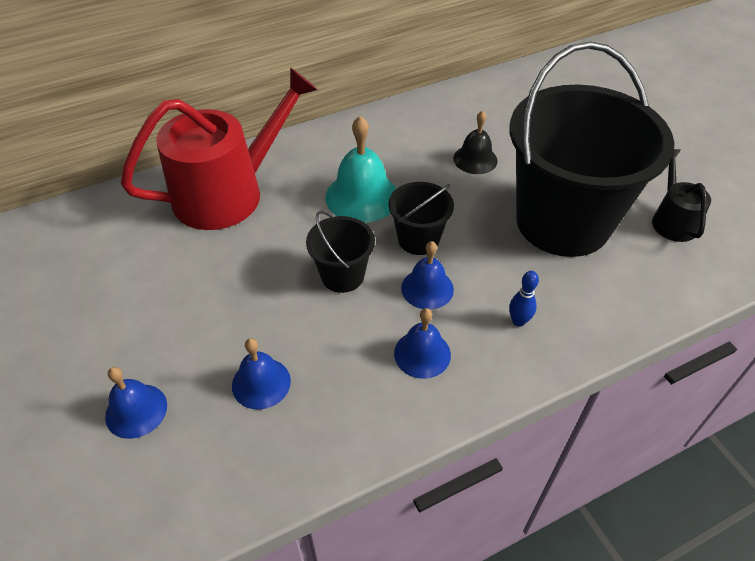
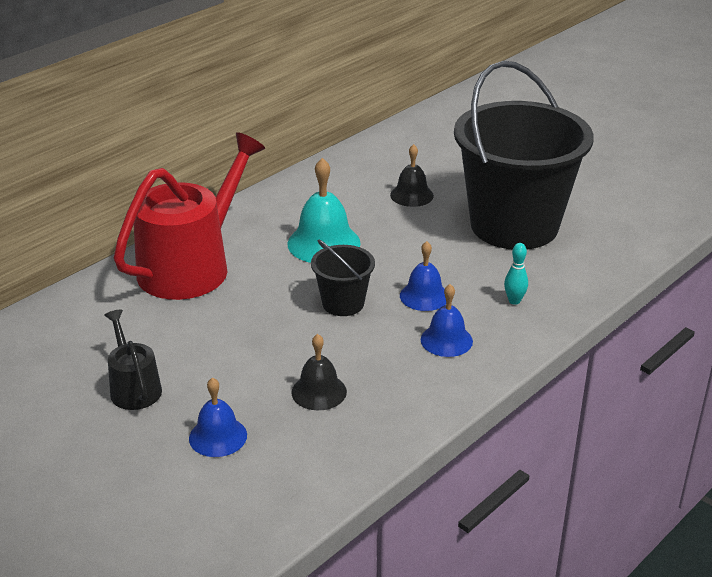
camera: 20 degrees left, 15 degrees down
(261, 383) = (319, 391): blue bell -> black bell
(418, 239) = (395, 264): black bucket -> none
(518, 321) = (514, 301): blue bowling pin -> turquoise bowling pin
(672, 220) = (604, 206): black watering can -> black watering can (134, 388)

